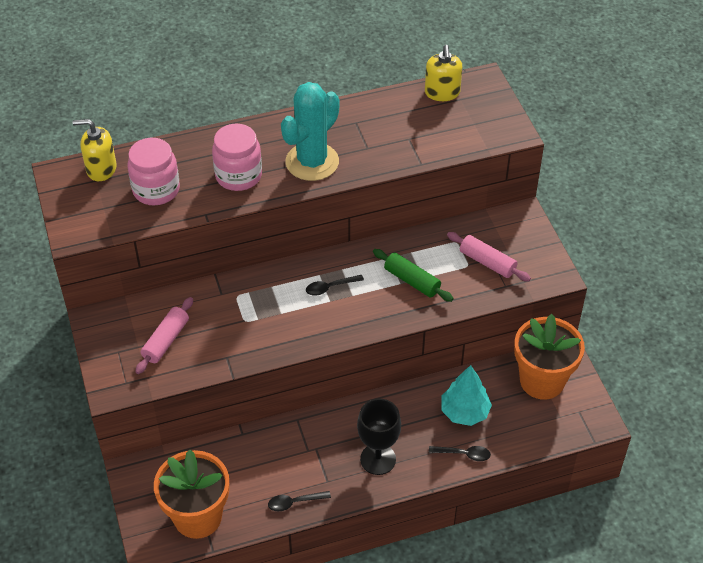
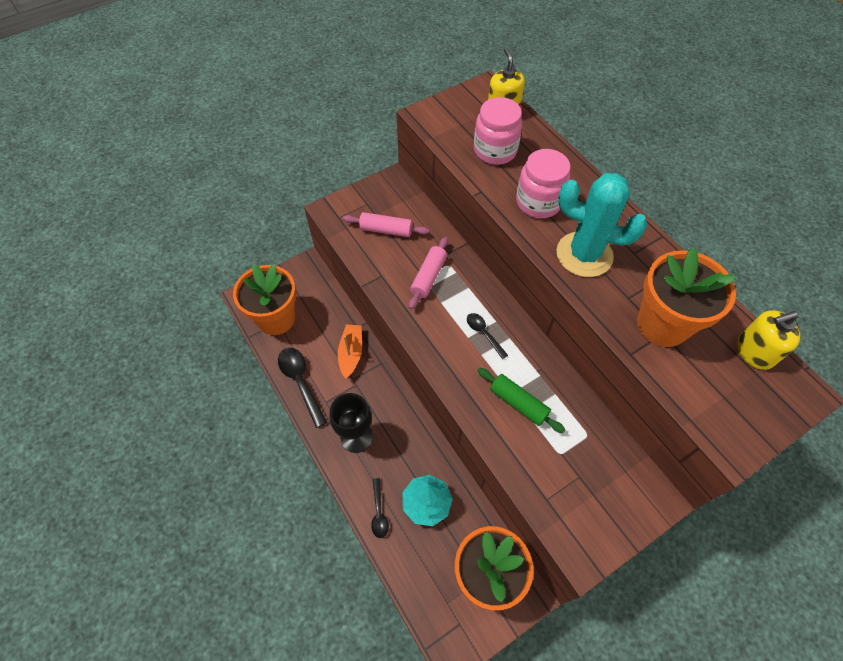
camera: 75 degrees right, 10 degrees up
(275, 446) = (351, 353): none -> orange boat
(294, 502) = (300, 382): black spoon -> black spoon, size x1.73
(400, 136) = (662, 324): none -> orange flower pot
(412, 281) = (518, 403): green rolling pin -> green rolling pin turned 75 degrees counterclockwise
(487, 262) = (572, 473): pink rolling pin -> pink rolling pin (428, 277)

